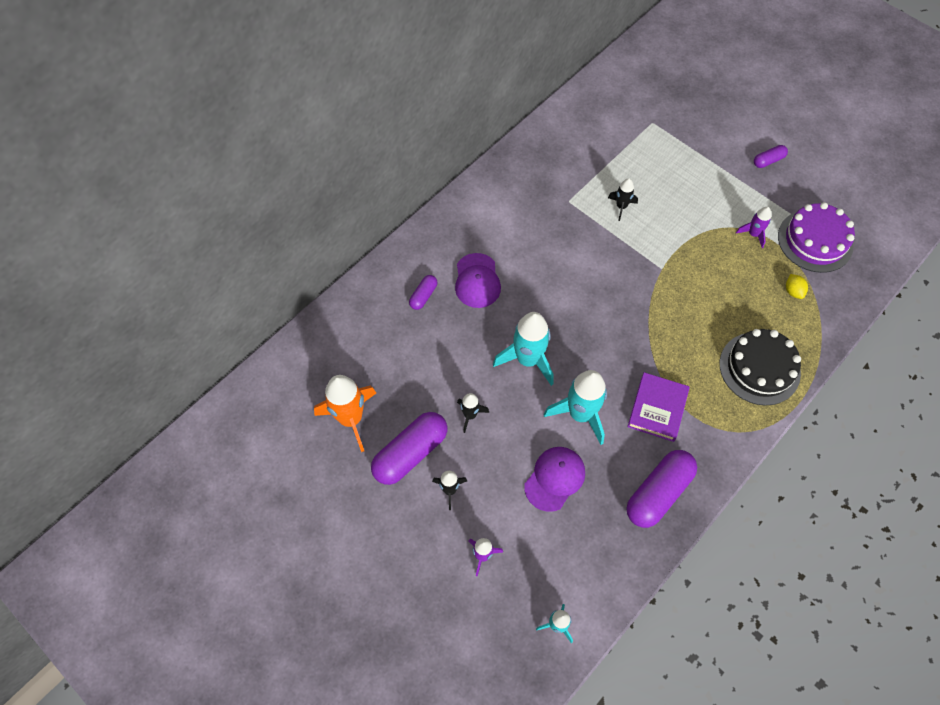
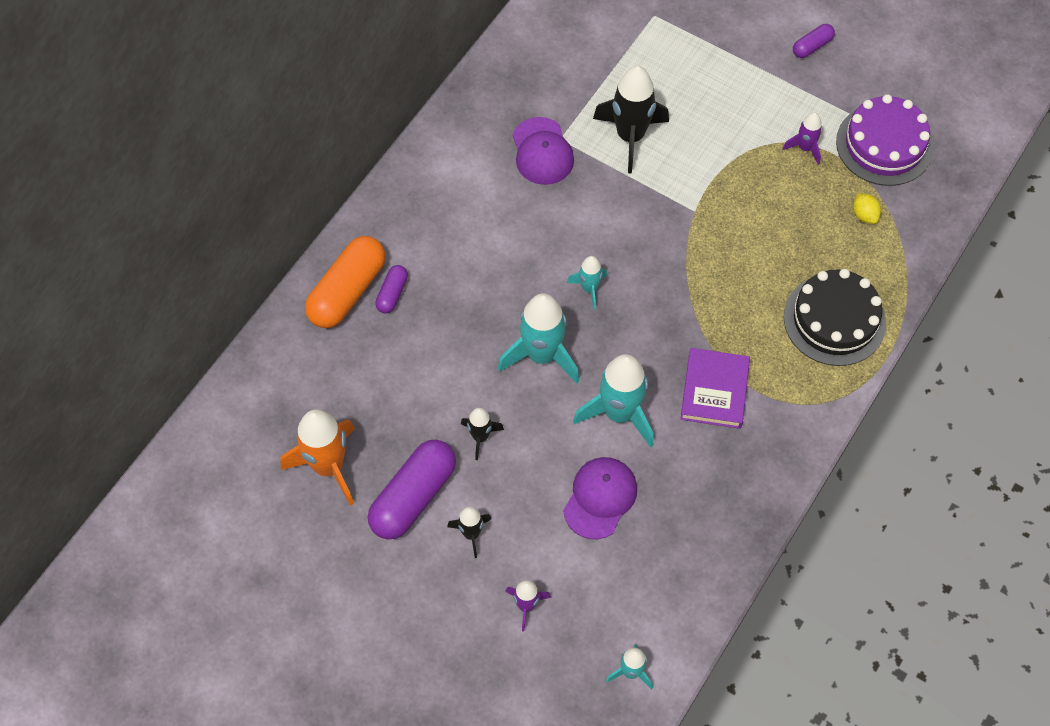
camera: 10 degrees left, 0 degrees up
(390, 289) = (347, 291): none -> orange capsule
(477, 281) = (459, 263): purple cap -> purple cap (542, 151)
(572, 315) = (589, 288): none -> turquoise rocket
(621, 207) = (630, 136): black rocket -> black rocket, size x1.91
(658, 493) = (730, 494): purple capsule -> none

